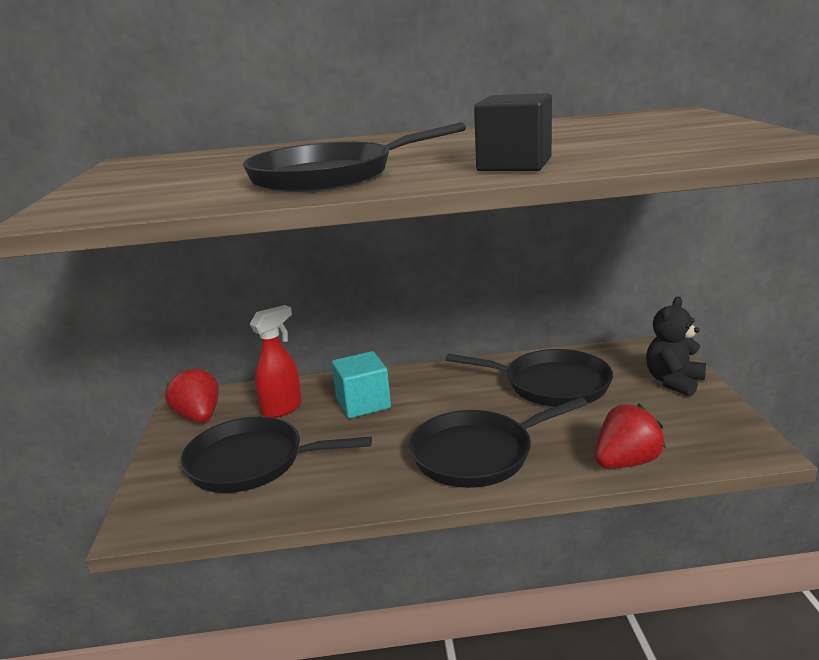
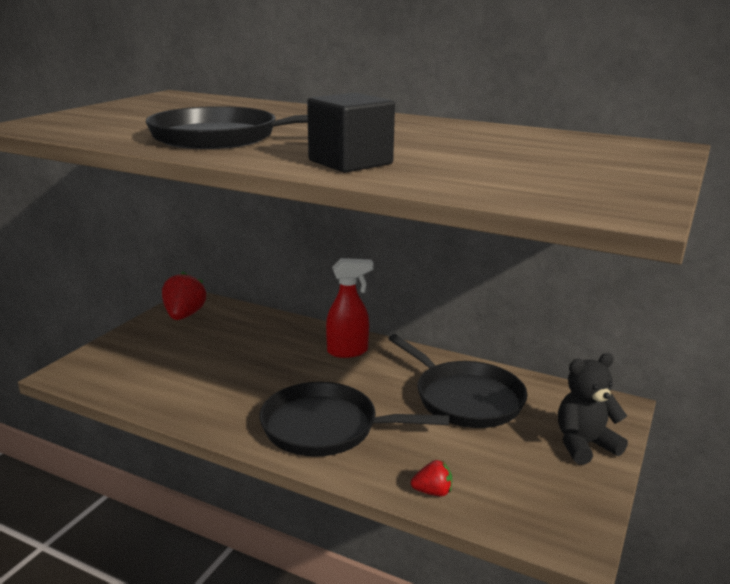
camera: 30 degrees right, 0 degrees up
(252, 462) = (174, 362): black pan -> none
(282, 408) = (241, 332): red spray bottle -> red spray bottle (348, 351)
(363, 403) = (298, 351): turquoise cube -> none
(626, 462) = (433, 492): red strawberry -> red strawberry, size x0.54

